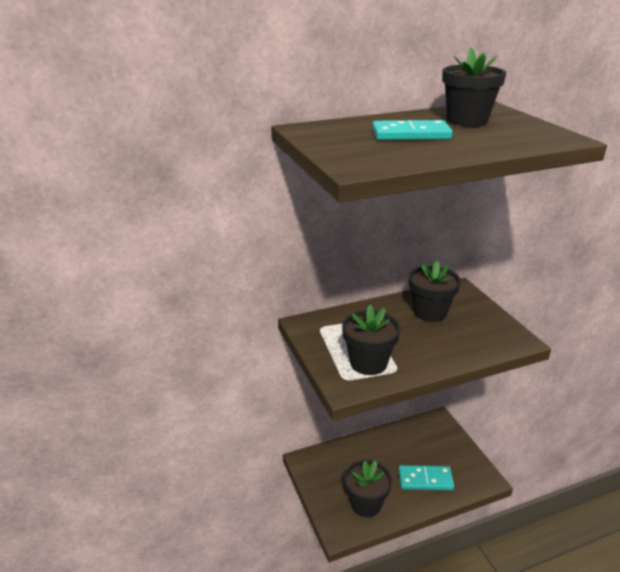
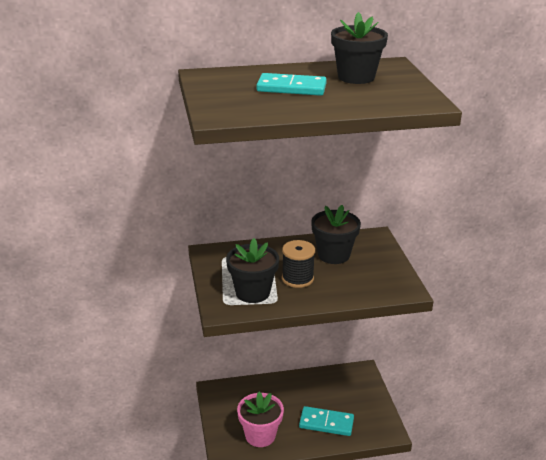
camera: 10 degrees right, 0 degrees up
(366, 504) = (260, 435): black flower pot -> pink flower pot
(407, 341) = (297, 278): none -> black spool

